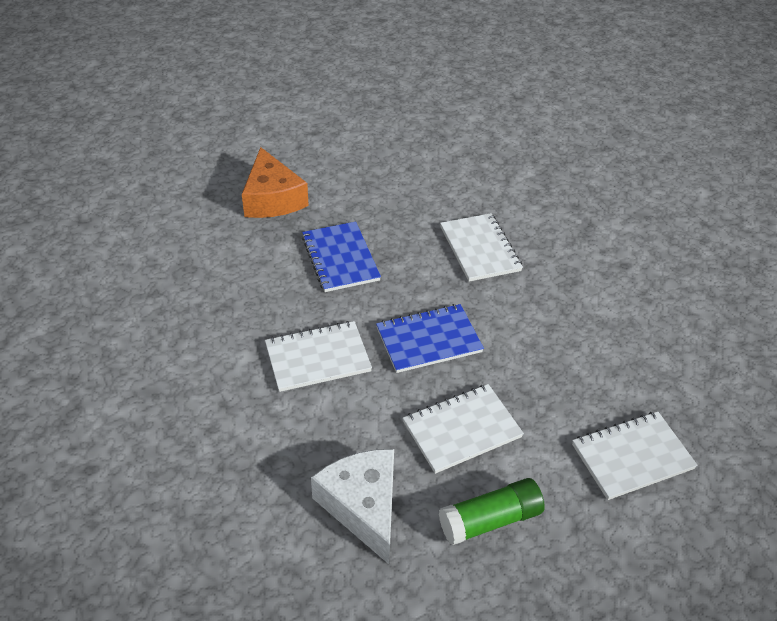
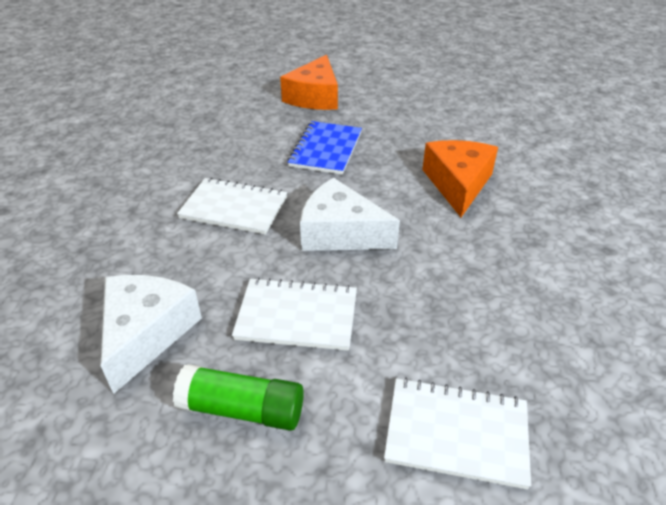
camera: 35 degrees right, 5 degrees down
(428, 340) = (340, 233): blue notebook -> white cheese
(480, 249) = (458, 184): white notebook -> orange cheese

